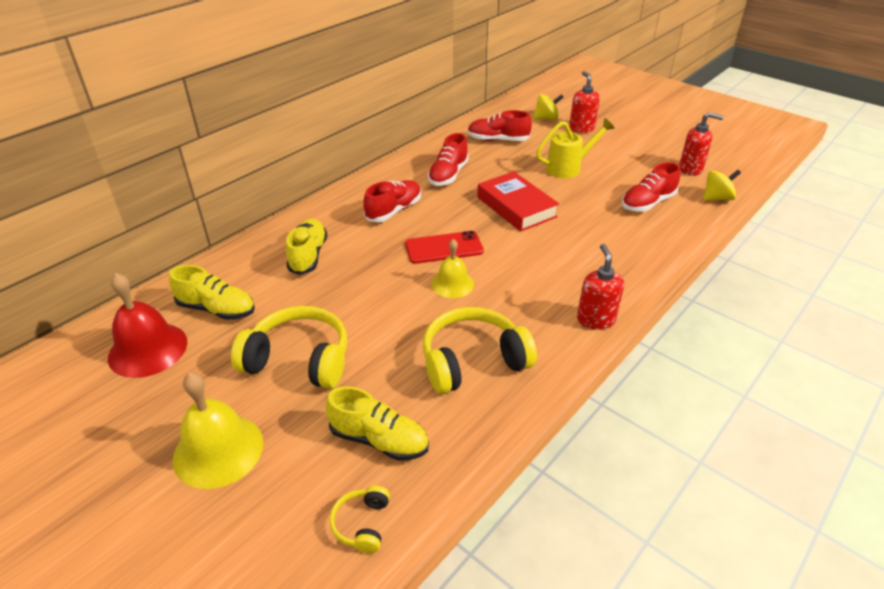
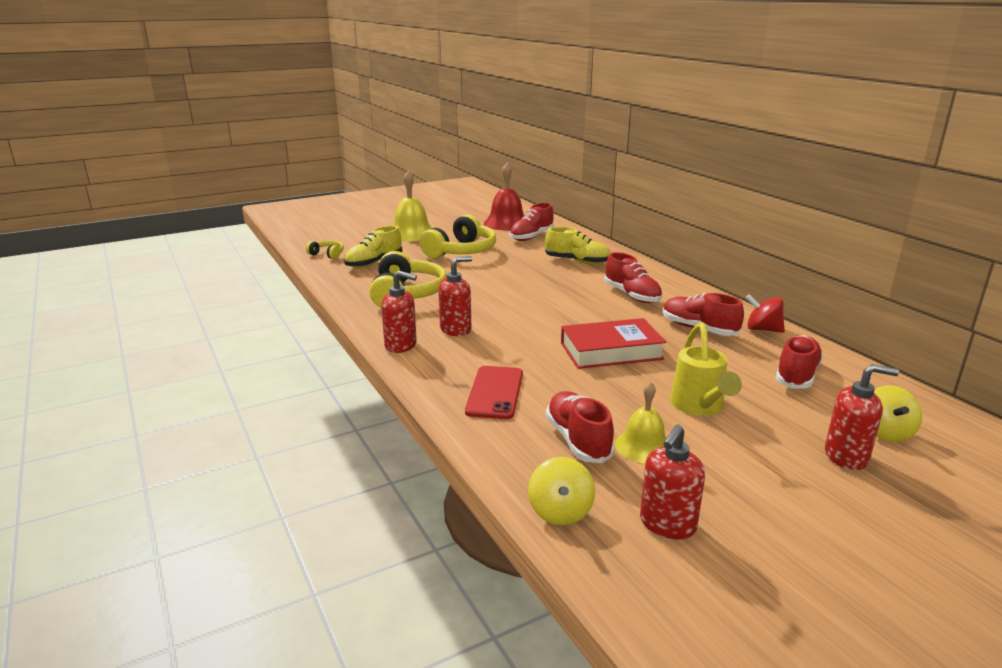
camera: 110 degrees right, 15 degrees down
(217, 309) = (531, 237): yellow shoe -> red shoe
(432, 151) = (762, 329): none -> red spinning top
(444, 248) = (555, 306): red phone -> red phone (495, 392)
(452, 284) = (500, 301): yellow bell -> yellow bell (643, 446)
(537, 295) = (456, 330): none -> red soap dispenser

